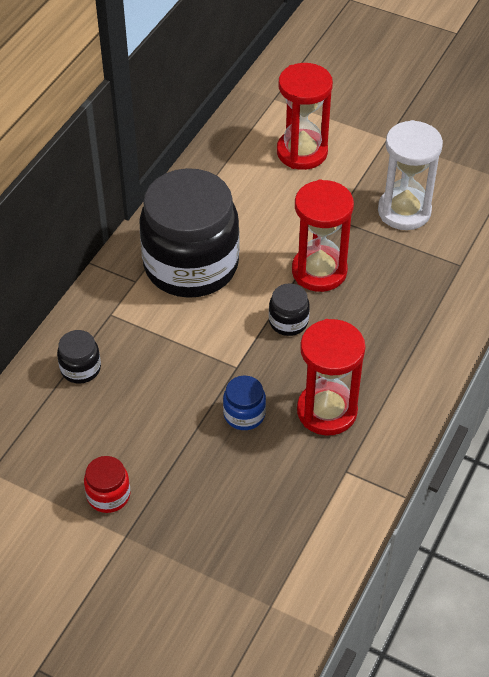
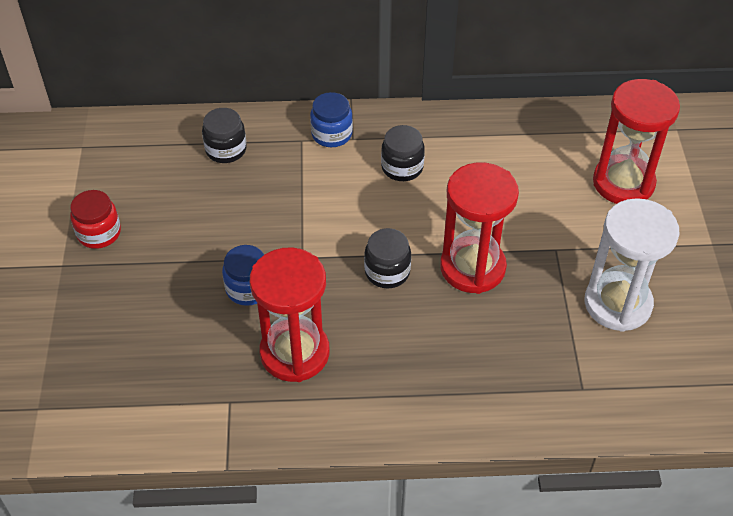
camera: 60 degrees right, 0 degrees up
(120, 292) = (332, 134): none -> blue jar
(191, 265) = (402, 167): black jar -> black jar, size x0.40

